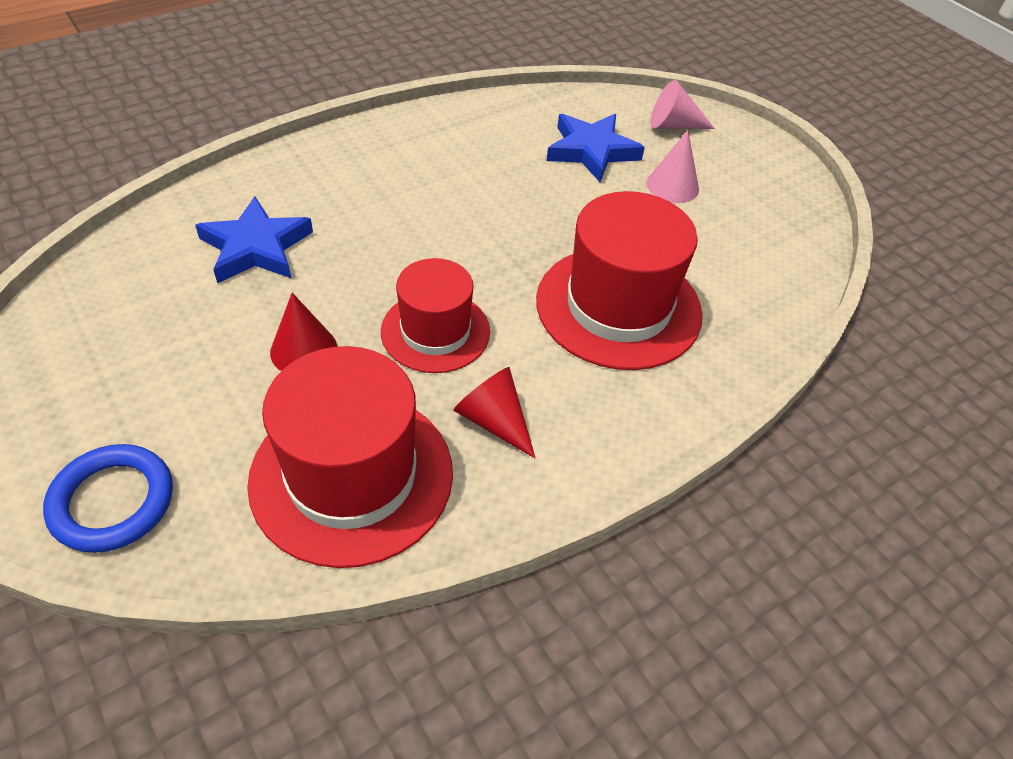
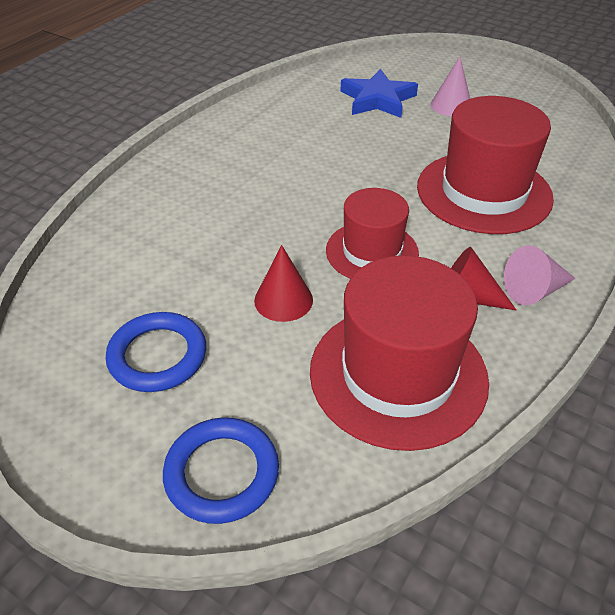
camera: 20 degrees left, 5 degrees down
(144, 361) = (158, 356): none -> blue ring
(256, 247) = (181, 240): blue star -> none
(673, 125) = (418, 68): pink cone -> pink cone (534, 290)

